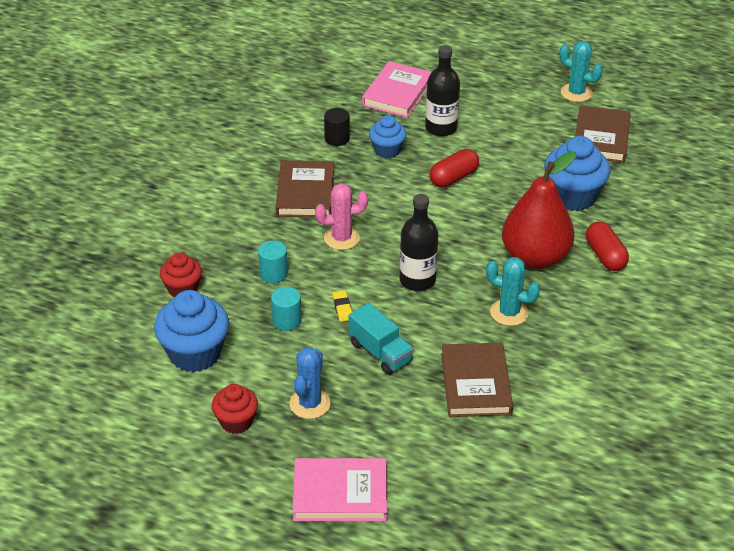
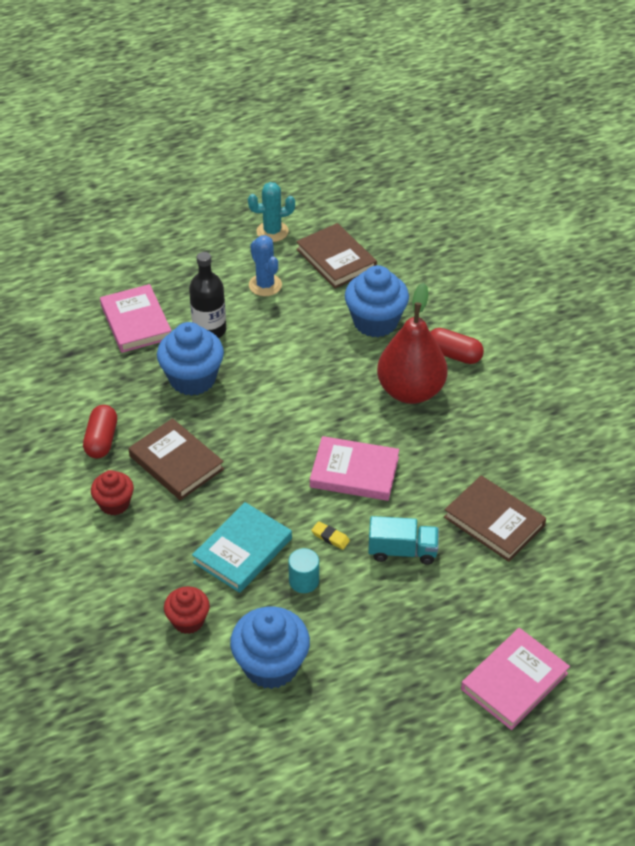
camera: 45 degrees left, 5 degrees up
(236, 421) = (374, 692): red cupcake -> red cupcake (114, 504)
(273, 274) = (242, 550): turquoise cylinder -> turquoise book
(309, 404) = (406, 632): blue cactus -> blue cactus (265, 285)
(337, 138) = (139, 396): black cylinder -> none
(341, 238) = (255, 480): pink cactus -> none
(387, 150) = (192, 379): blue cupcake -> blue cupcake, size x1.68
(417, 280) = (354, 472): black bottle -> pink book
(453, 178) = (273, 367): red capsule -> red capsule (102, 440)
(509, 312) = (447, 448): turquoise cactus -> none

